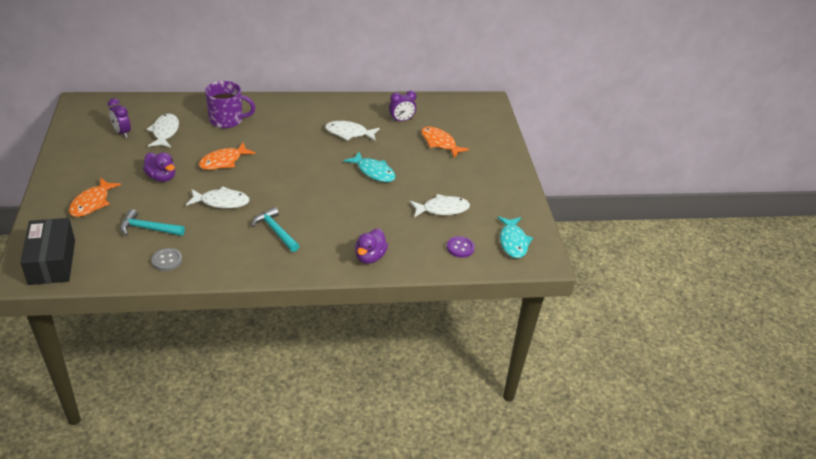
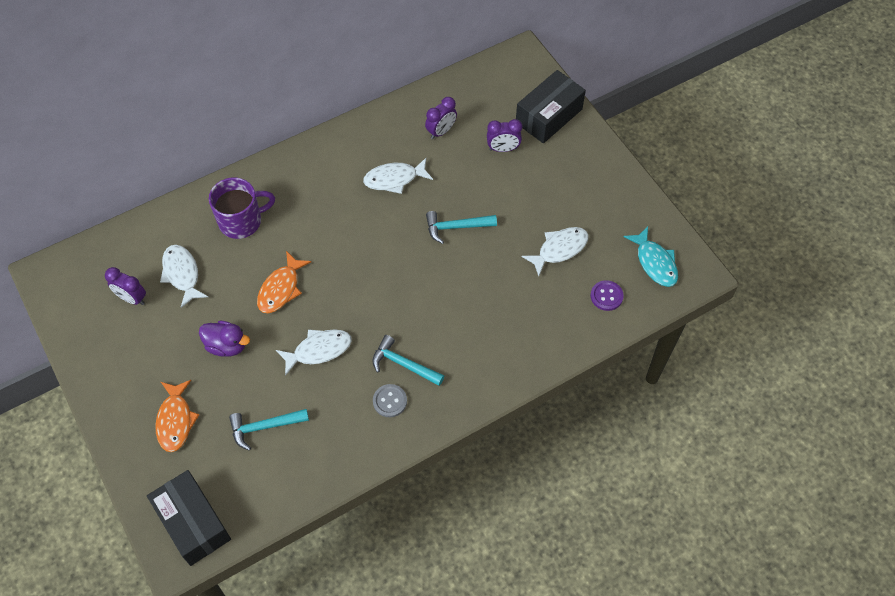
camera: 20 degrees left, 20 degrees up
(167, 260) = (315, 460): grey button -> grey button (390, 401)
(370, 257) = (522, 353): purple duck -> none
(374, 172) = (456, 227): turquoise fish -> turquoise hammer
(440, 143) = (503, 149): orange fish -> purple clock
(486, 137) = (548, 116): none -> black box

